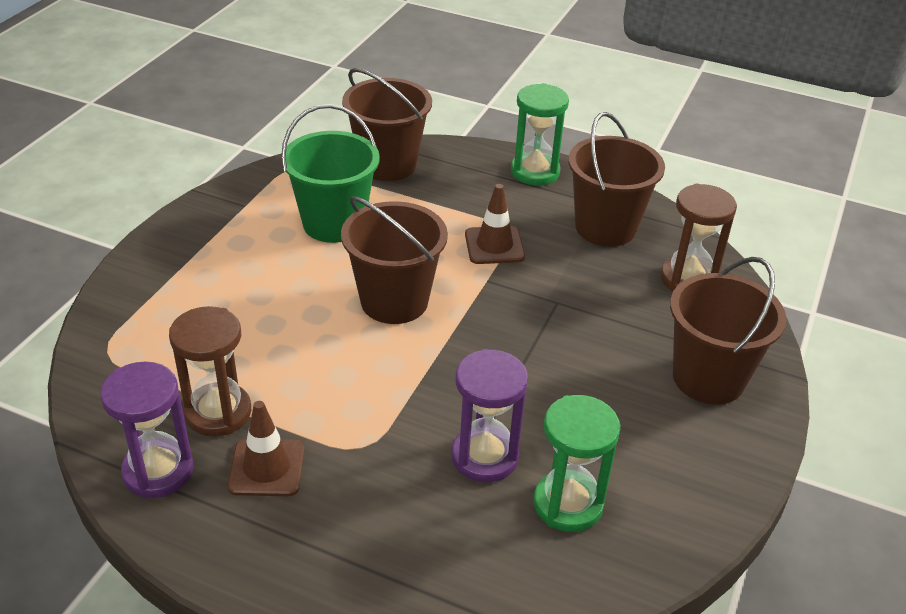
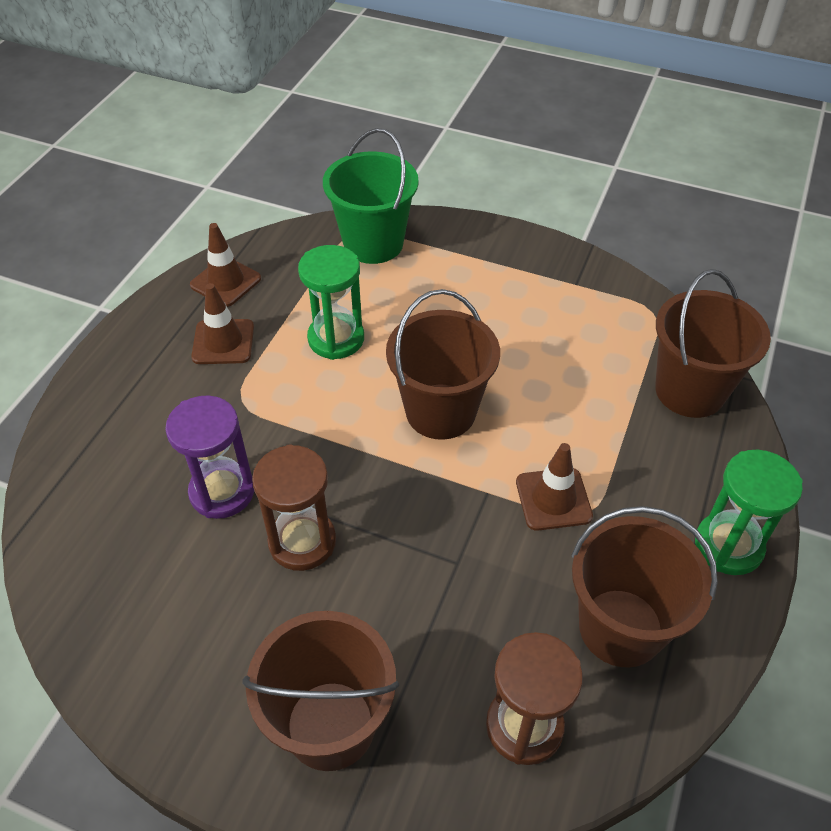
camera: 90 degrees right, 10 degrees up
(158, 471) = (226, 282): purple hourglass -> brown traffic cone
(218, 412) = (286, 305): brown hourglass -> brown hourglass (302, 541)
(334, 223) = (562, 353): green bucket -> green bucket (373, 243)
(568, 504) = (156, 560): green hourglass -> green hourglass (336, 339)

